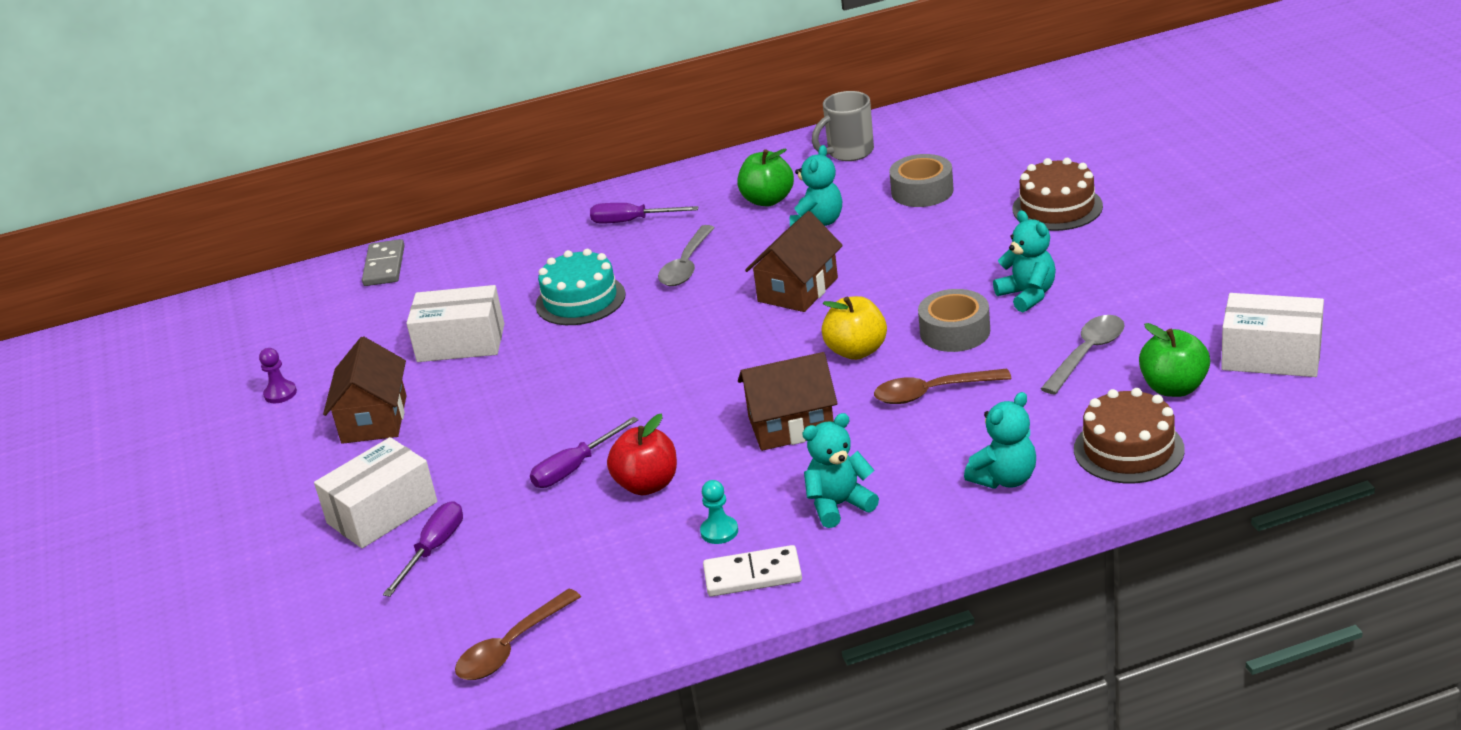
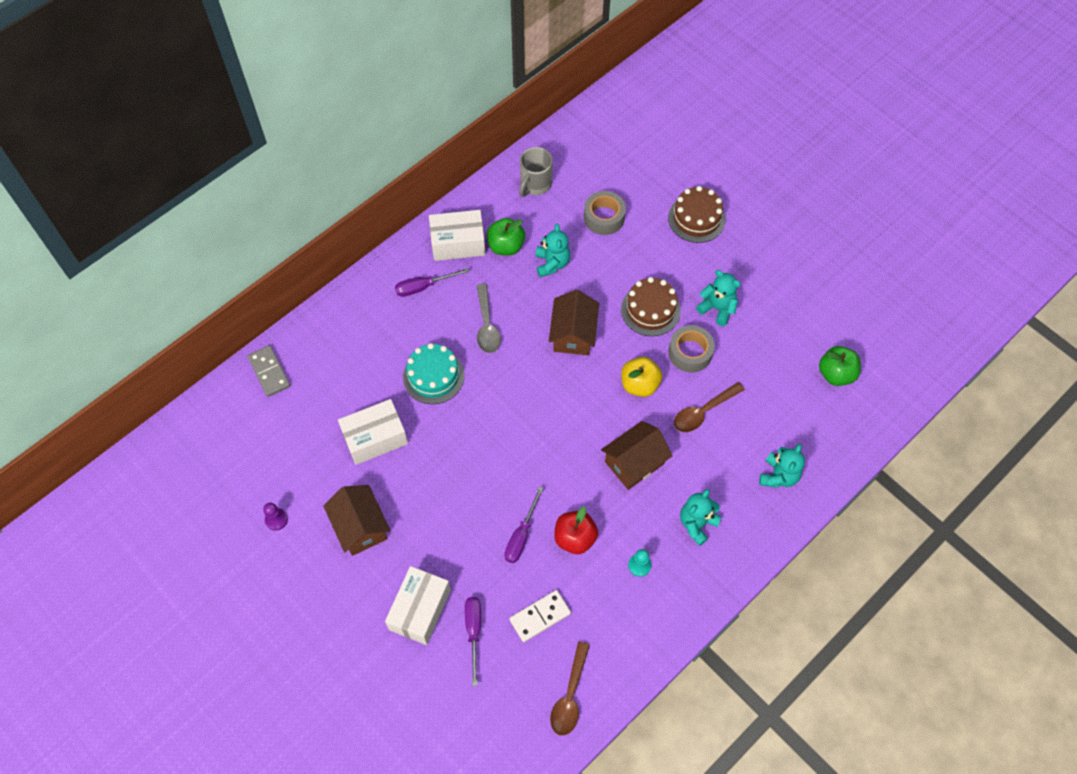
camera: 30 degrees left, 30 degrees up
(752, 575) = (677, 595): white domino -> white domino (540, 617)
(1087, 353) = (775, 355): grey spoon -> none
(1128, 449) = (834, 433): brown cake -> brown cake (650, 310)
(1271, 356) = (876, 333): white box -> white box (458, 243)

